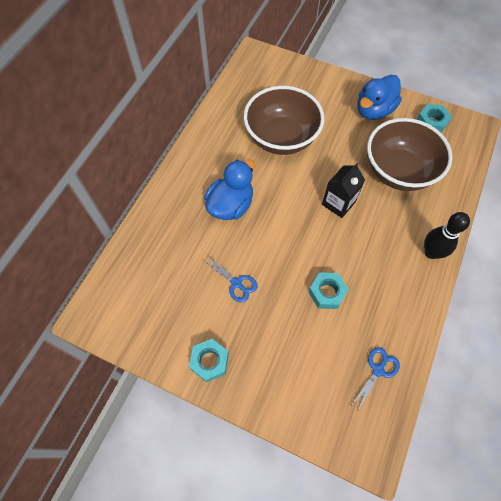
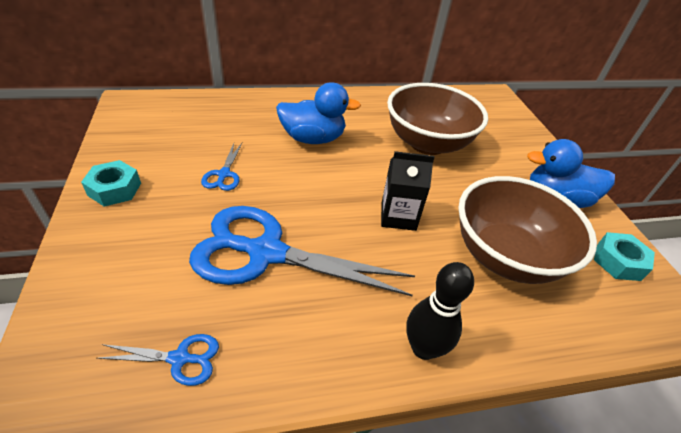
camera: 50 degrees right, 20 degrees down
(327, 293) = (266, 253): turquoise nut -> blue scissors

